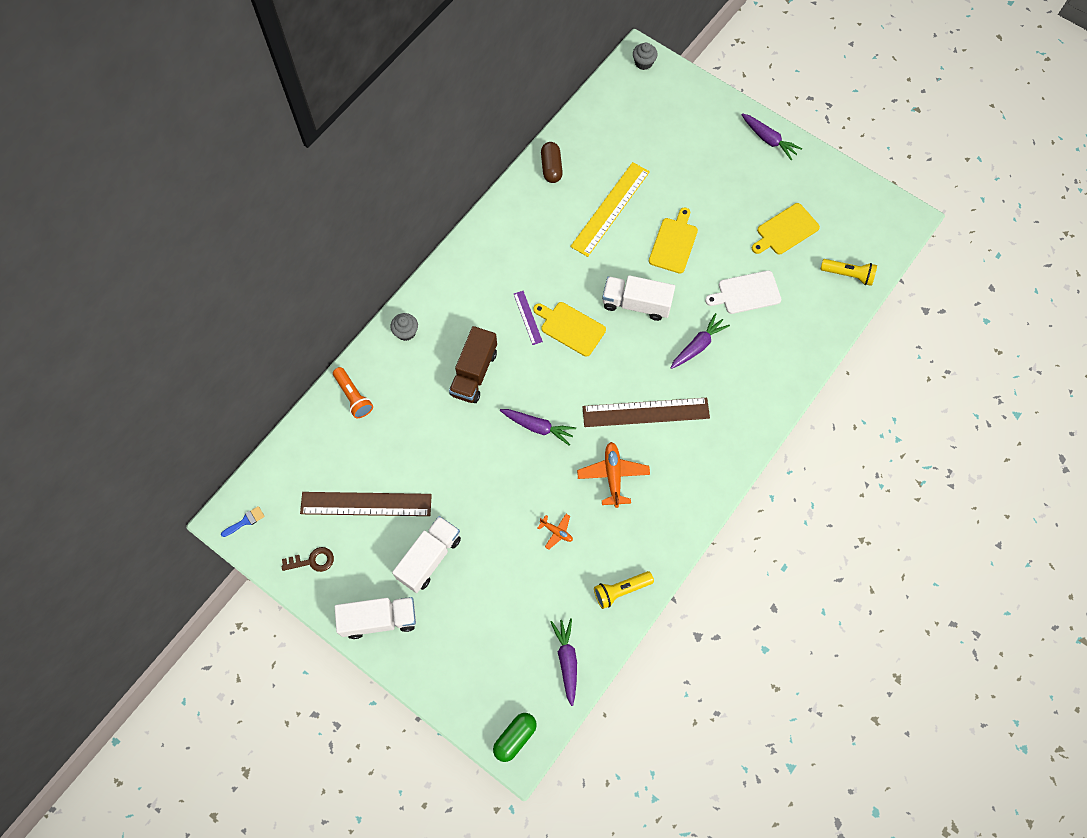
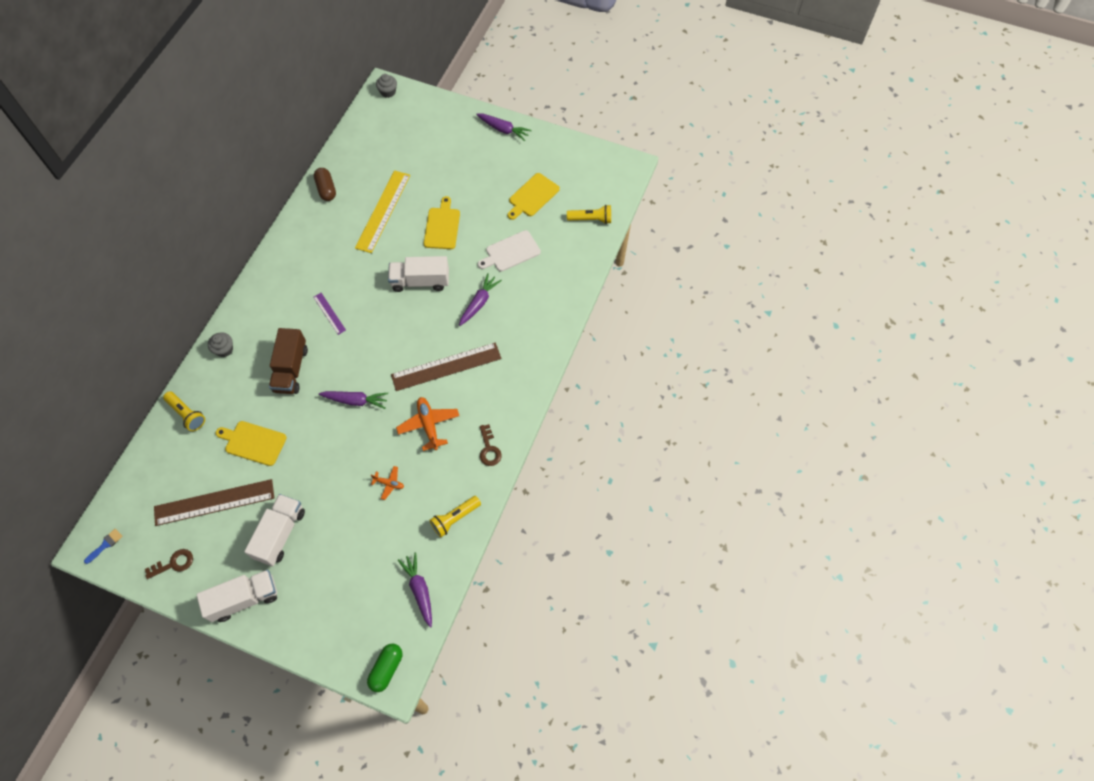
camera: 15 degrees left, 5 degrees down
(353, 396) = (187, 414): orange flashlight -> yellow flashlight
(571, 328) = (368, 313): yellow cutting board -> yellow cutting board (253, 442)
(674, 521) = (489, 449): none -> brown key

